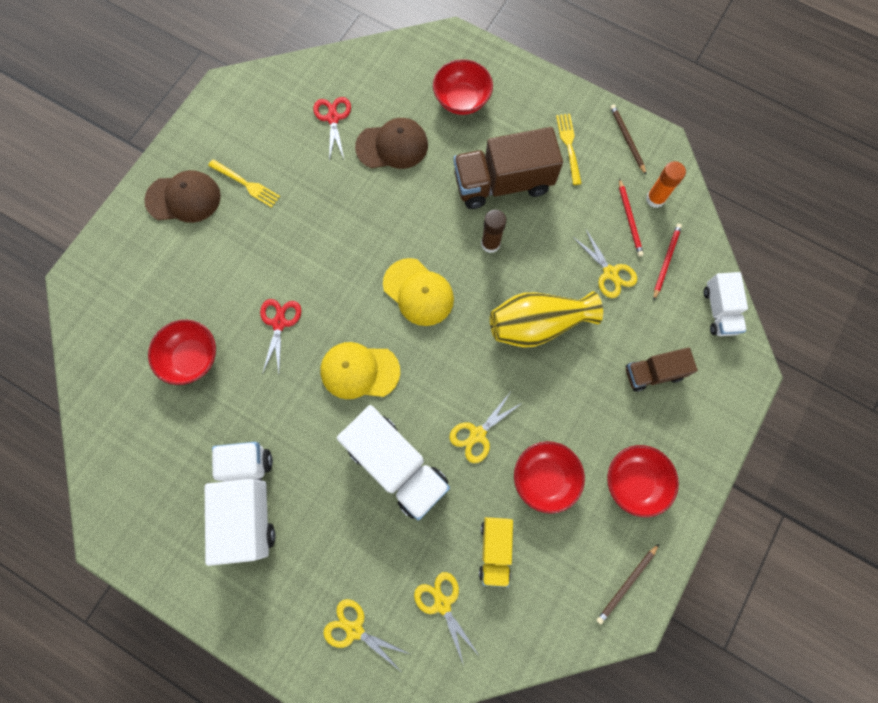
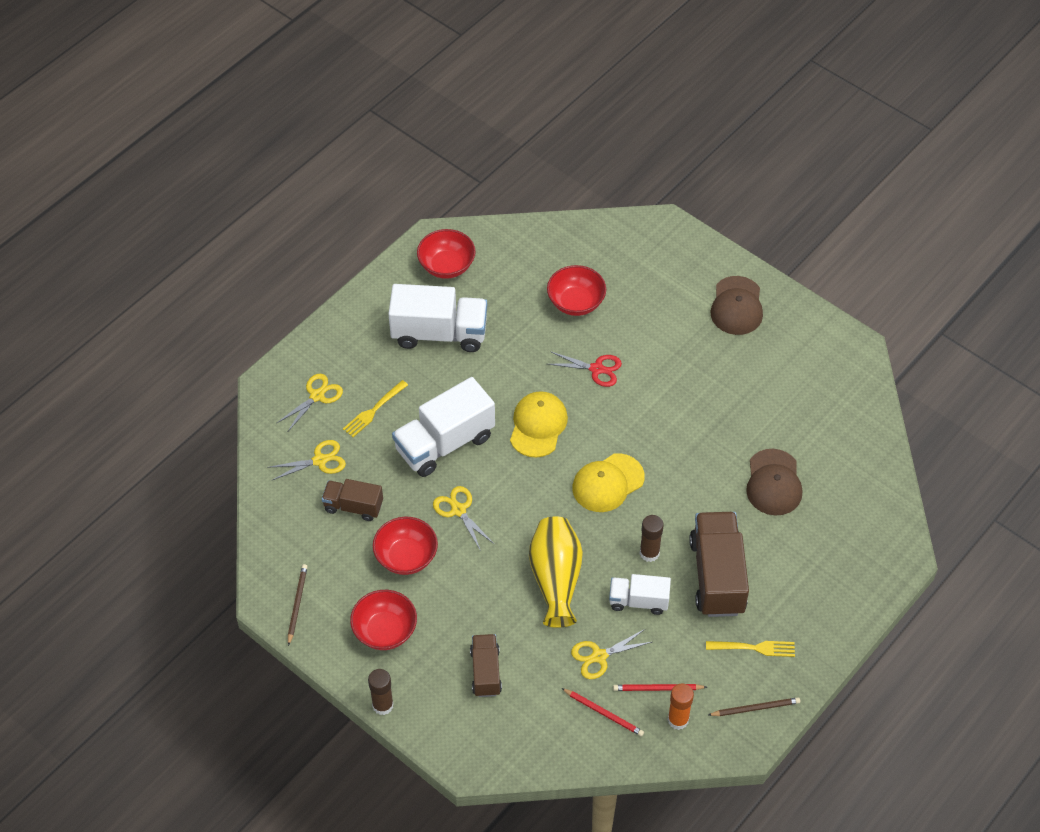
camera: 100 degrees right, 20 degrees down
(246, 184) = (745, 356): yellow fork -> yellow fork (373, 410)
(333, 118) = (812, 435): red scissors -> none
(462, 100) = (823, 554): red bowl -> red bowl (446, 266)
(495, 550) = (353, 506): yellow truck -> brown truck
(626, 584) = (297, 604): brown pencil -> brown pencil turned 45 degrees clockwise
(715, 466) = (383, 705): none -> brown glue stick
(719, 310) = (539, 751): white truck -> white truck (638, 601)

